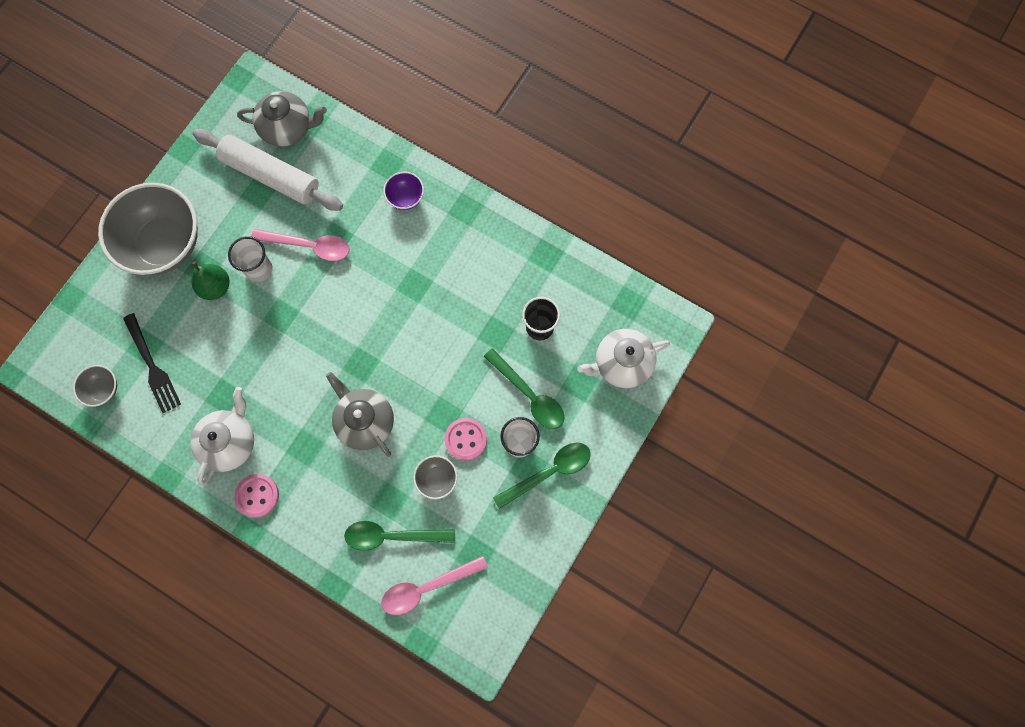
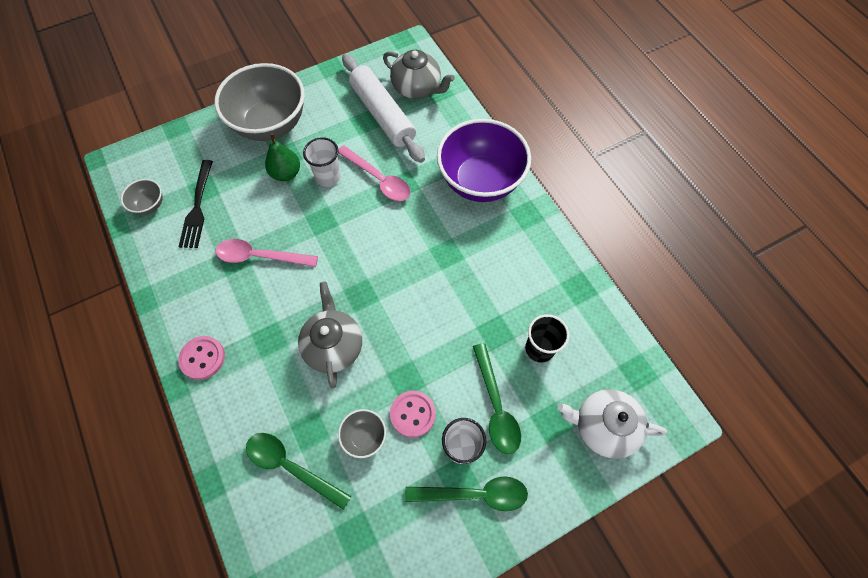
camera: 30 degrees right, 10 degrees down
(230, 442) = (213, 299): white teapot -> none
(405, 198) = (480, 181): purple bowl -> purple bowl, size x2.32
(427, 587) = (291, 539): pink spoon -> pink spoon (260, 256)

